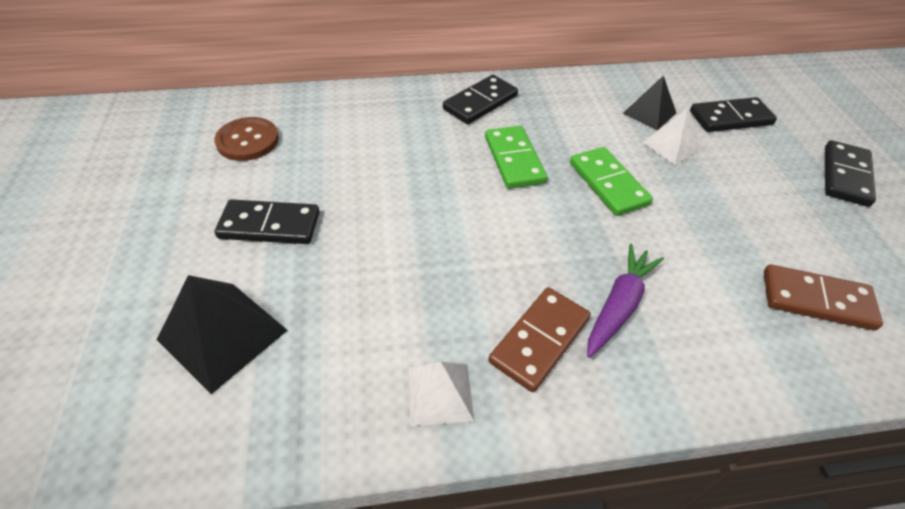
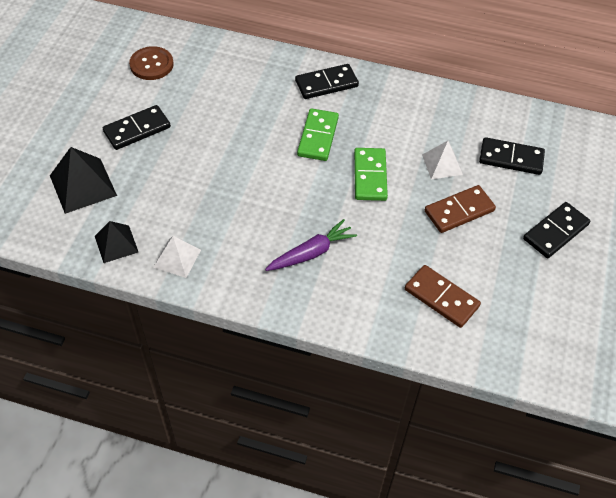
camera: 25 degrees right, 5 degrees up
(270, 225) = (137, 129): black domino -> black domino turned 60 degrees counterclockwise
(539, 340) = (249, 253): brown domino -> brown domino (459, 211)
(649, 113) = (449, 133): black pyramid -> black pyramid (116, 244)

